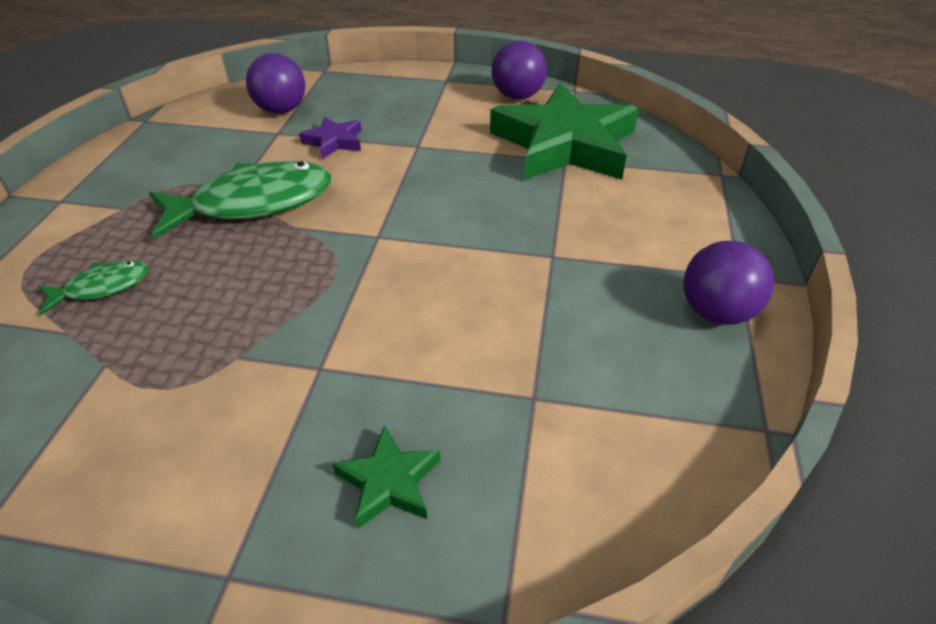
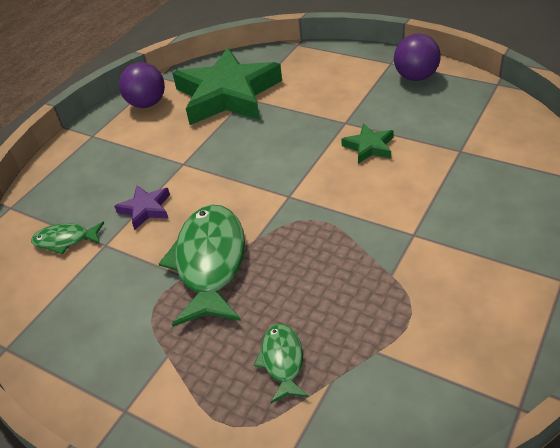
camera: 65 degrees left, 0 degrees up
(281, 110) = (65, 240): purple ball -> green fish
(389, 482) = (508, 211): green star -> green star (369, 147)

